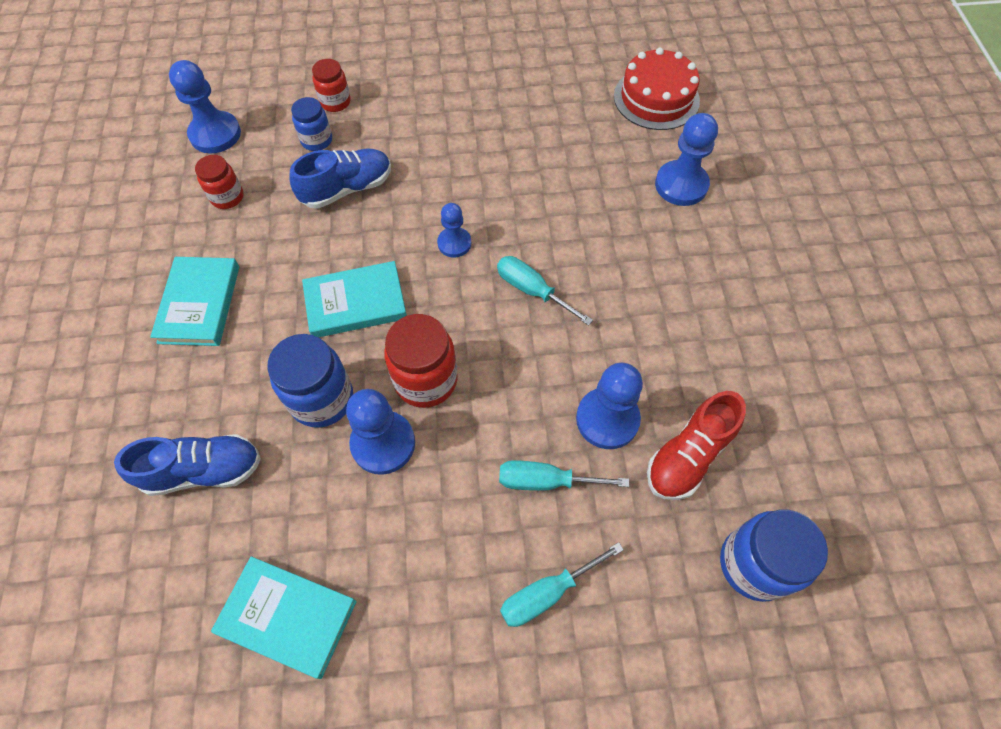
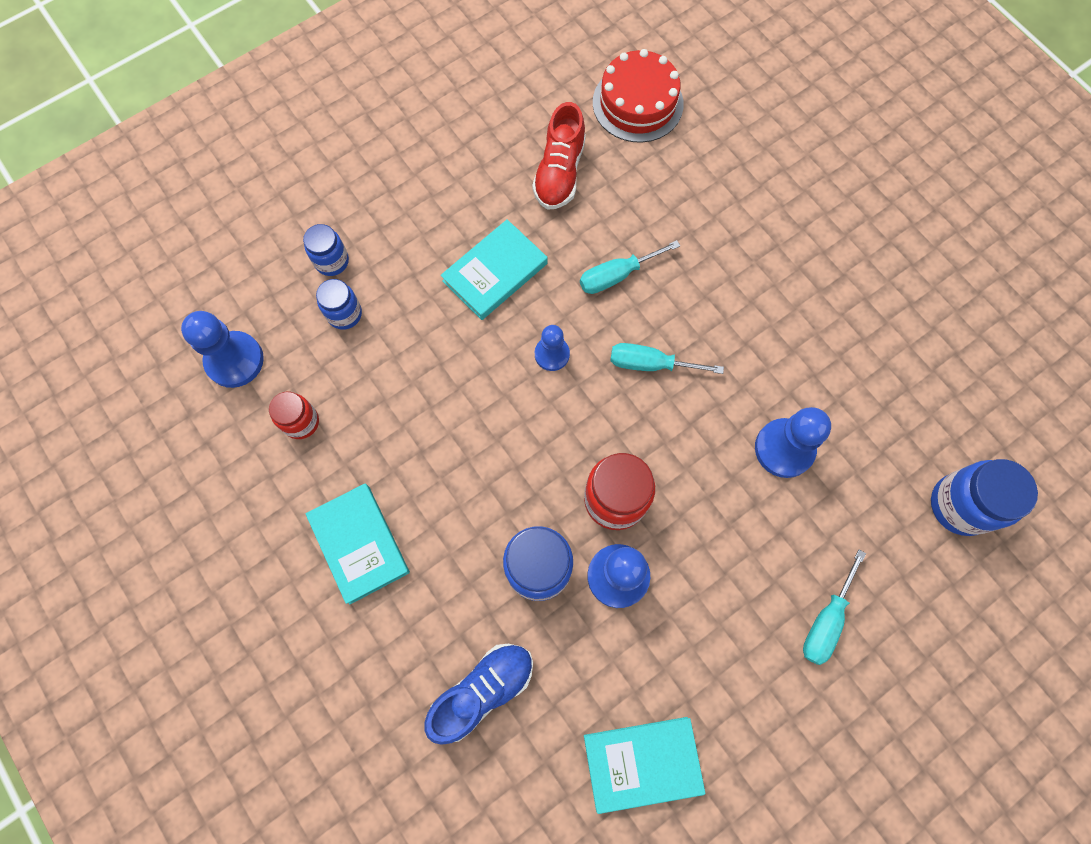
camera: 30 degrees left, 10 degrees up
(335, 102) = (332, 261): red jar -> blue jar
(347, 189) = (413, 351): blue shoe -> none
(355, 303) = (503, 462): turquoise book -> turquoise book (495, 272)
(545, 481) = (768, 530): turquoise screwdriver -> turquoise screwdriver (616, 275)
(681, 185) = (713, 188): blue pawn -> none
(688, 456) = (864, 444): red shoe -> red shoe (559, 173)

